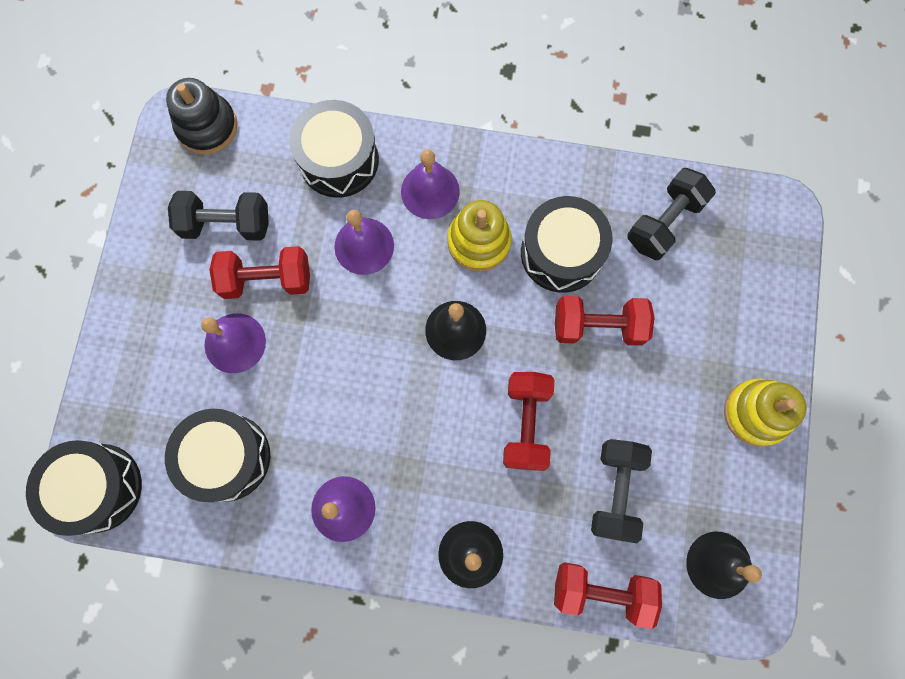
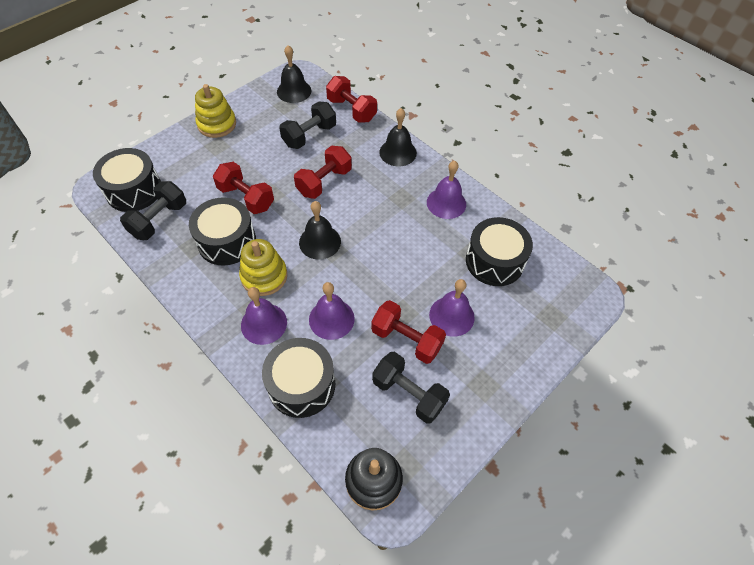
camera: 145 degrees left, 20 degrees down
(97, 487) = (581, 291): black drum -> black drum (134, 190)
(664, 222) = (159, 220): black dumbbell -> black dumbbell turned 45 degrees counterclockwise

